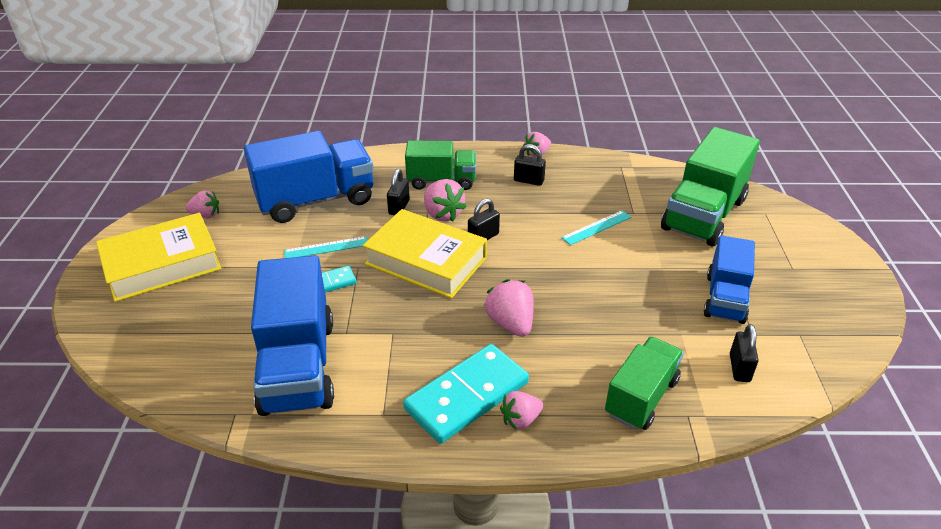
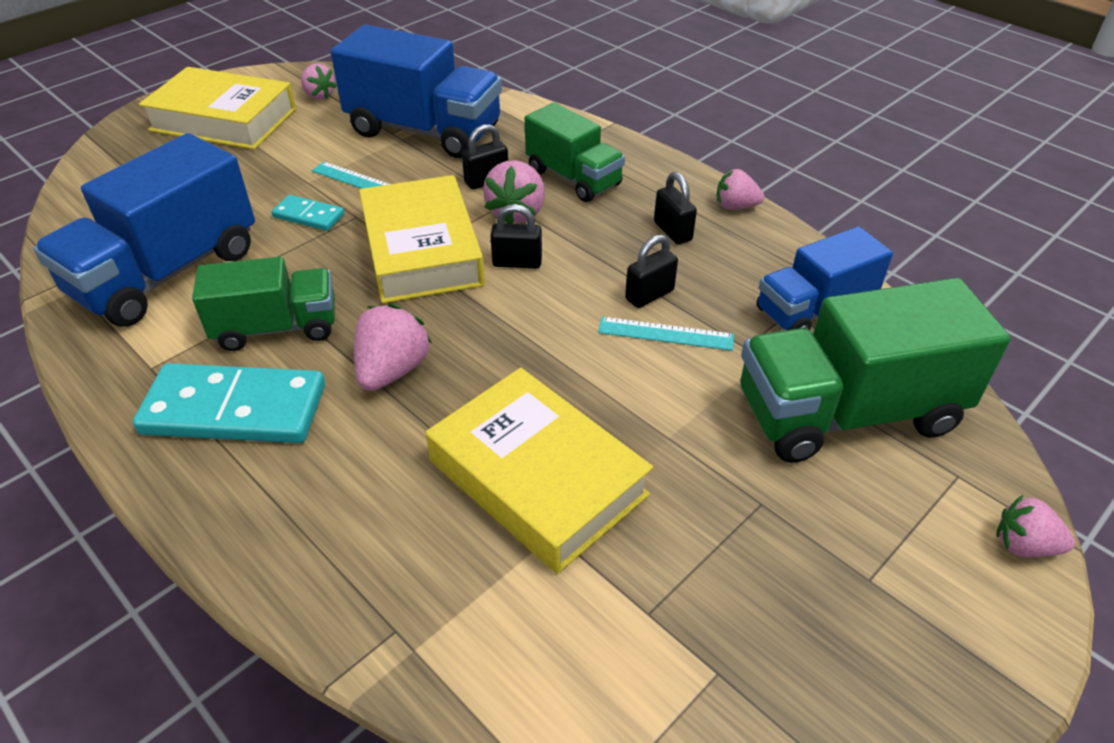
camera: 45 degrees right, 5 degrees up
(520, 420) = (236, 474): pink strawberry -> pink strawberry (1023, 545)
(641, 397) = (382, 561): green truck -> green truck (277, 328)
(643, 319) = (537, 478): none -> yellow book
(725, 298) = (688, 538): blue truck -> blue truck (814, 310)
(739, 368) = (553, 637): black padlock -> black padlock (649, 295)

